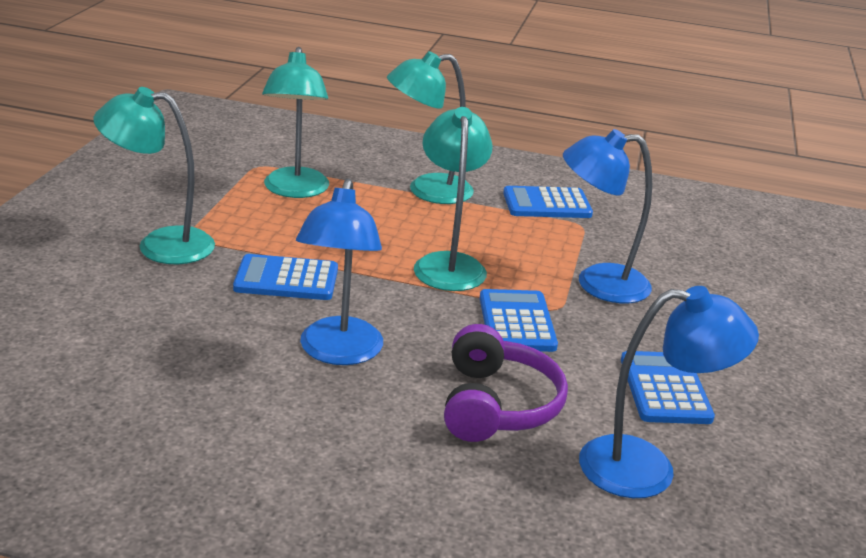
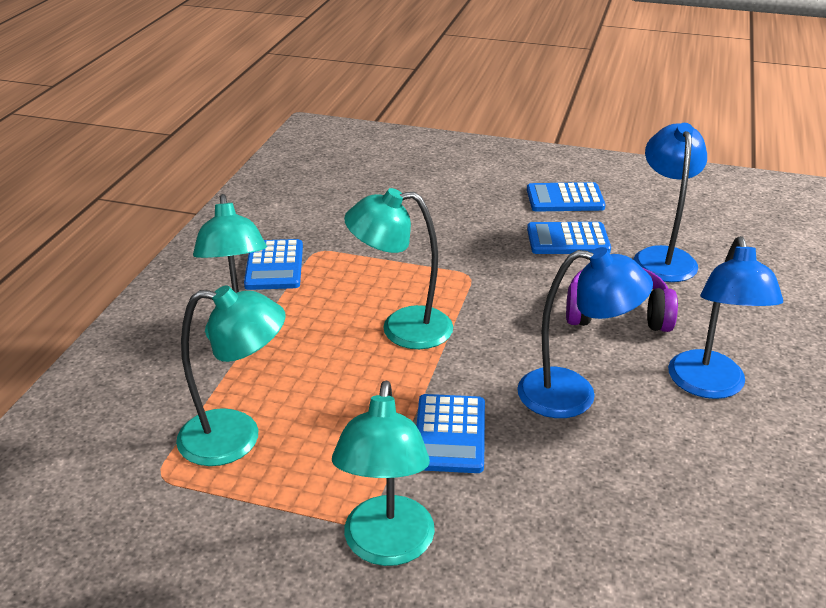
camera: 85 degrees left, 5 degrees up
(516, 322) = (495, 296): blue calculator -> blue calculator (565, 199)
(597, 283) = (423, 252): blue lamp -> blue lamp (709, 386)

